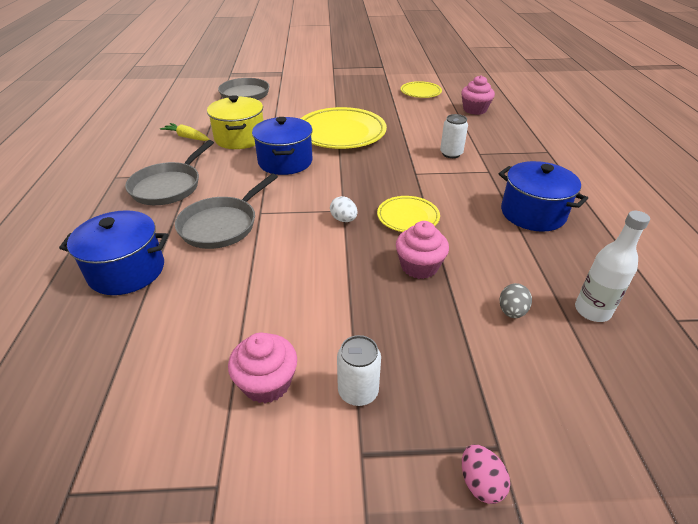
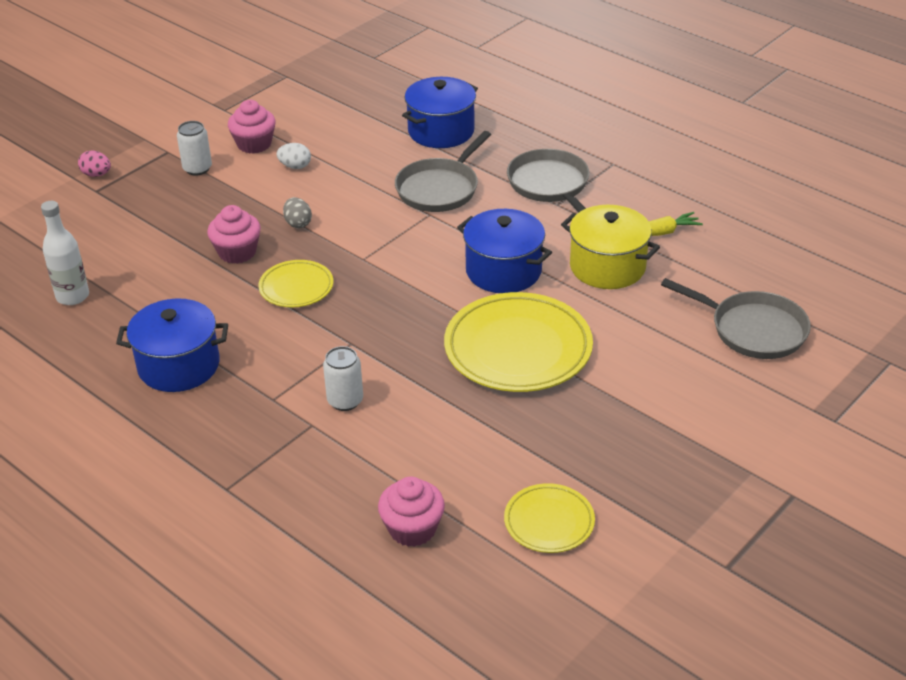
camera: 135 degrees right, 0 degrees up
(222, 225) = (439, 188): grey pan -> grey pan turned 135 degrees counterclockwise
(344, 219) = (349, 251): white egg -> white egg (295, 166)
(511, 311) = (136, 261): grey egg -> grey egg (298, 223)

